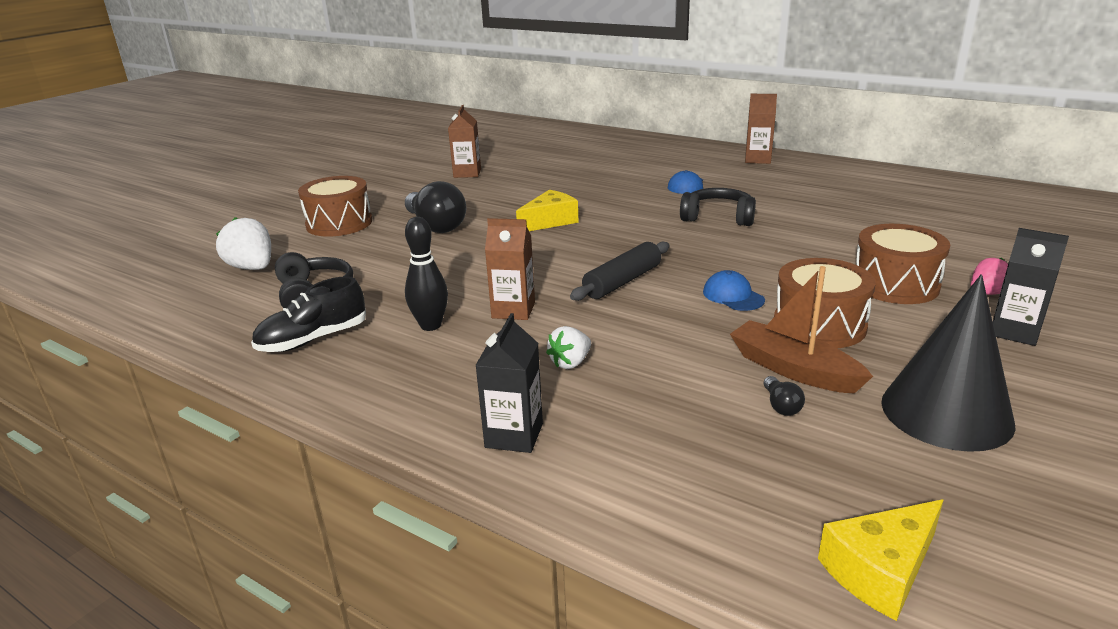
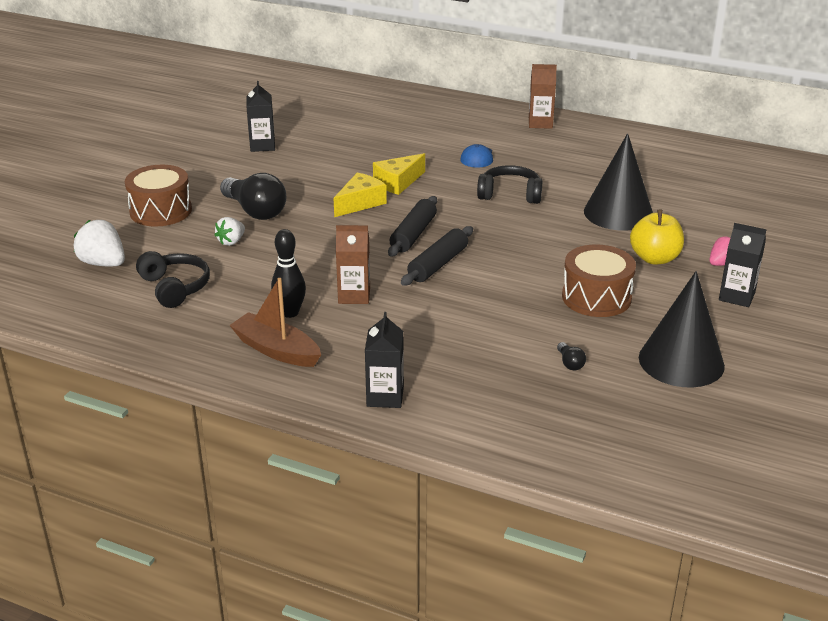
camera: 10 degrees left, 5 degrees up
(313, 339) = (196, 330): black shoe -> none
(467, 173) = (262, 146): brown carton -> black carton
(570, 363) = (412, 339): white strawberry -> white strawberry (231, 241)
(600, 251) = (413, 234): none -> black rolling pin
(733, 296) = (529, 274): blue cap -> none
(793, 369) = (578, 335): brown boat -> brown boat (276, 350)
(846, 237) = (618, 213): none -> black cone
(880, 570) = (631, 462): yellow cheese -> yellow cheese (398, 182)
(895, 284) = (654, 258): brown drum -> yellow apple

